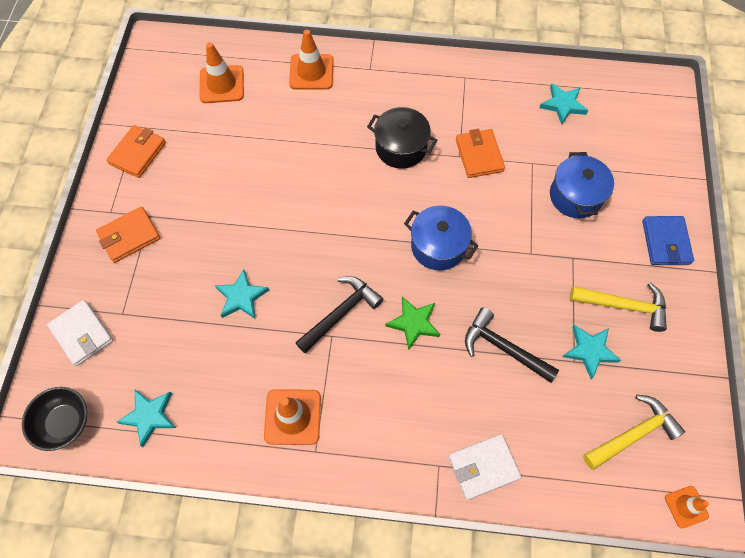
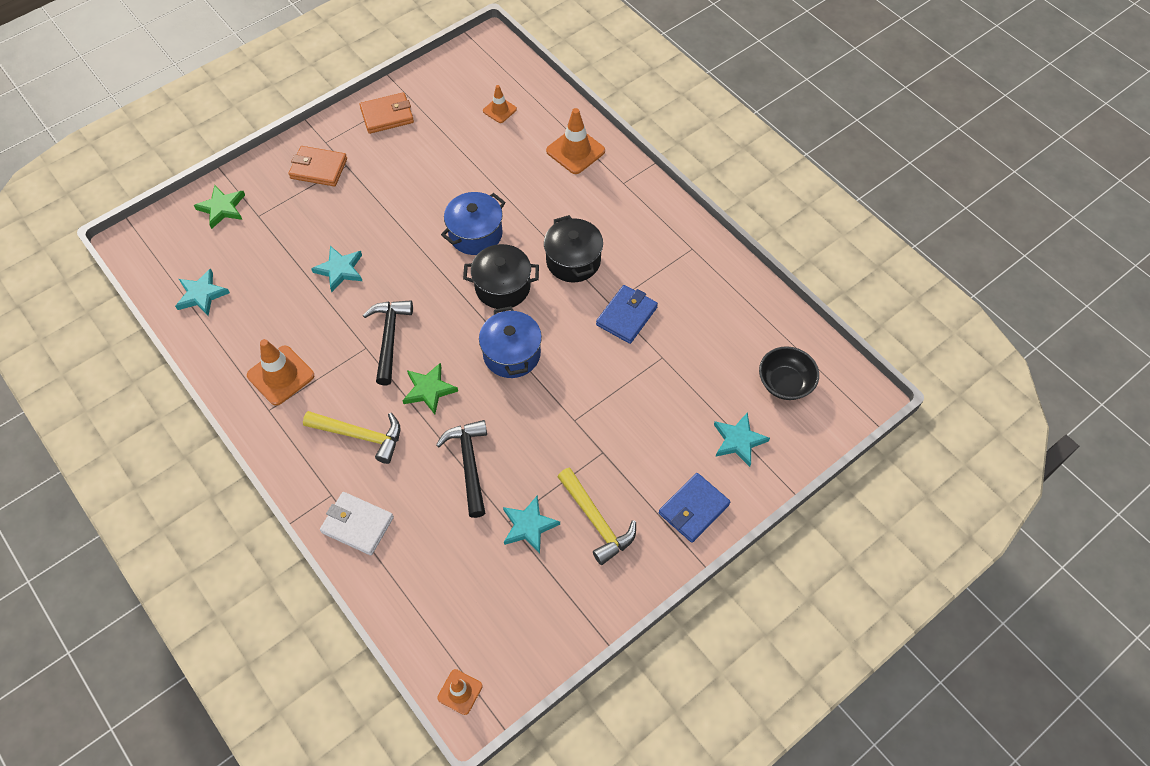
camera: 45 degrees right, 5 degrees down
(65, 423) = (153, 254): black bowl -> black bowl (785, 383)
(82, 334) = (222, 208): white wallet -> green star
(222, 84) = (499, 110): orange traffic cone -> orange traffic cone, size x0.59
(340, 313) = (389, 338): black hammer -> black hammer turned 90 degrees counterclockwise
(375, 206) = (502, 287): none -> black pot
(479, 155) = (626, 316): orange wallet -> blue wallet
(563, 105) = (747, 335): turquoise star -> turquoise star (738, 440)
(575, 196) = (664, 411): blue pot -> blue pot (475, 234)
(633, 434) = (485, 609): yellow hammer -> yellow hammer (360, 435)

